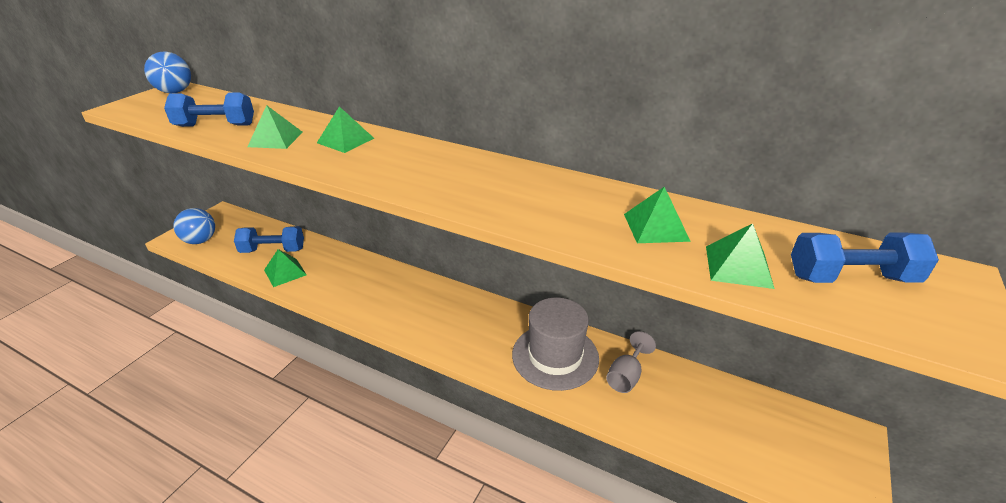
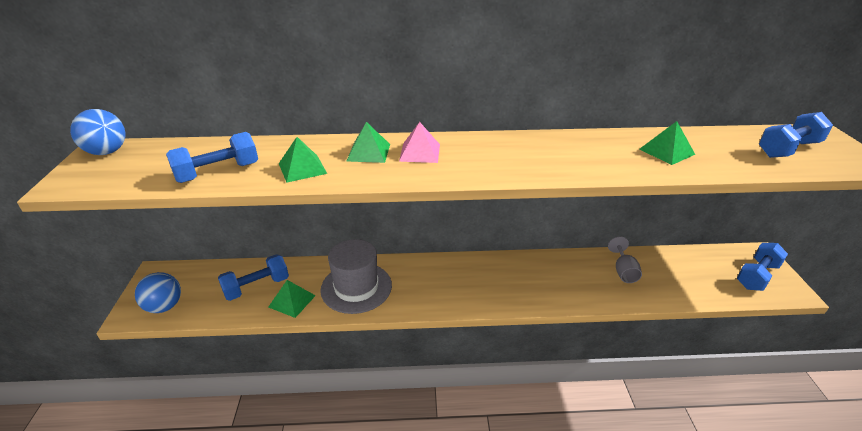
camera: 30 degrees left, 0 degrees up
(387, 152) = (420, 152): none -> pink pyramid
(555, 356) = (570, 277): grey hat -> grey hat (356, 287)
(738, 266) = (736, 161): green pyramid -> none
(814, 461) = (757, 276): none -> blue dumbbell

